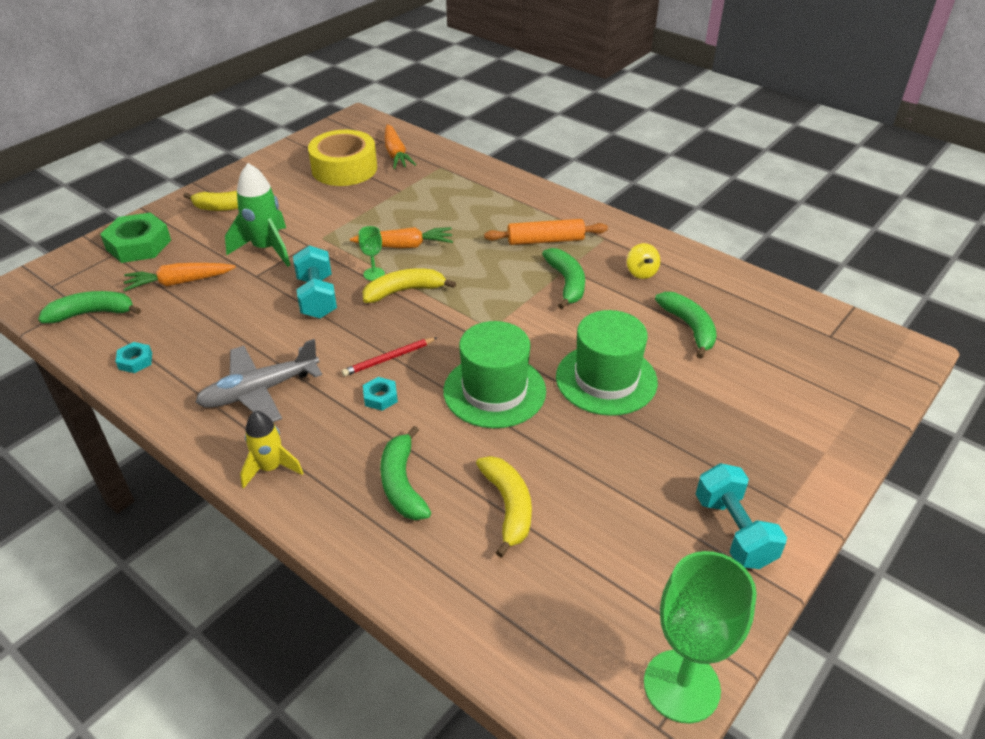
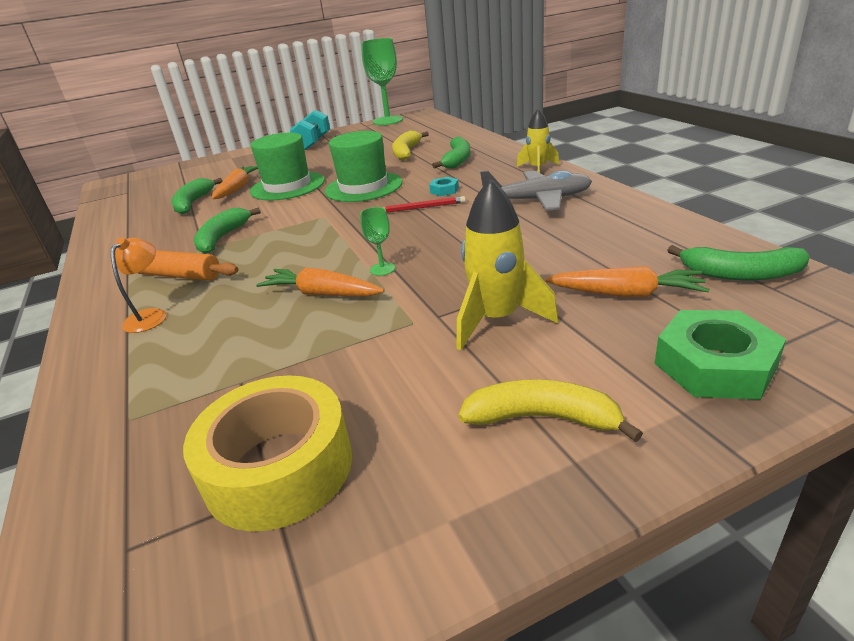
camera: 150 degrees left, 10 degrees down
(135, 361) = (661, 227): turquoise nut -> none
(266, 249) = (496, 320): green rocket -> yellow rocket
(317, 297) = (457, 256): turquoise dumbbell -> none
(396, 154) = (150, 485): orange carrot -> orange carrot (238, 188)
(404, 291) = (366, 250): yellow banana -> none
(515, 210) = (151, 316): none -> orange lamp
(641, 272) = (155, 237): yellow spinning top -> none

